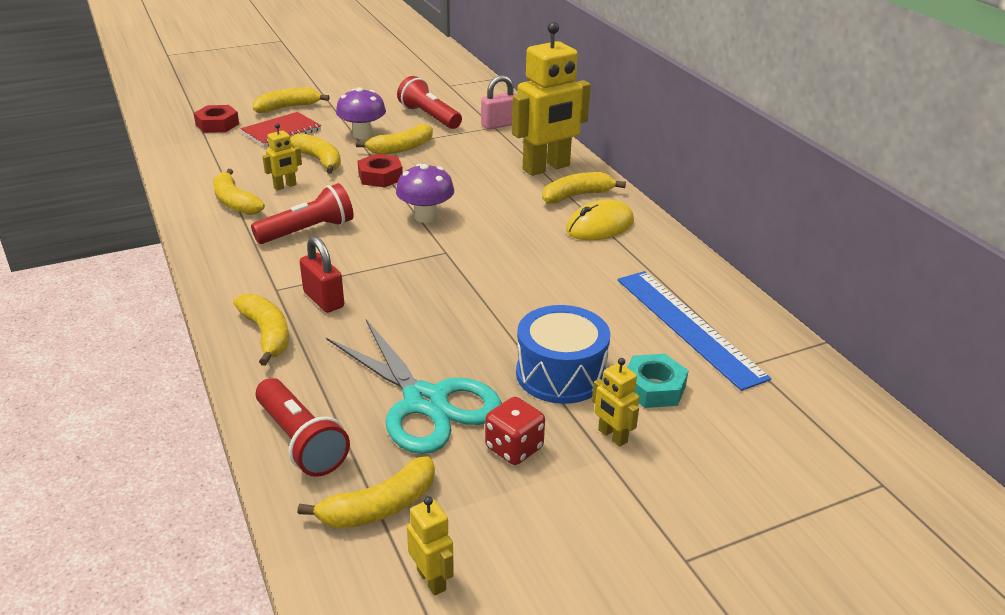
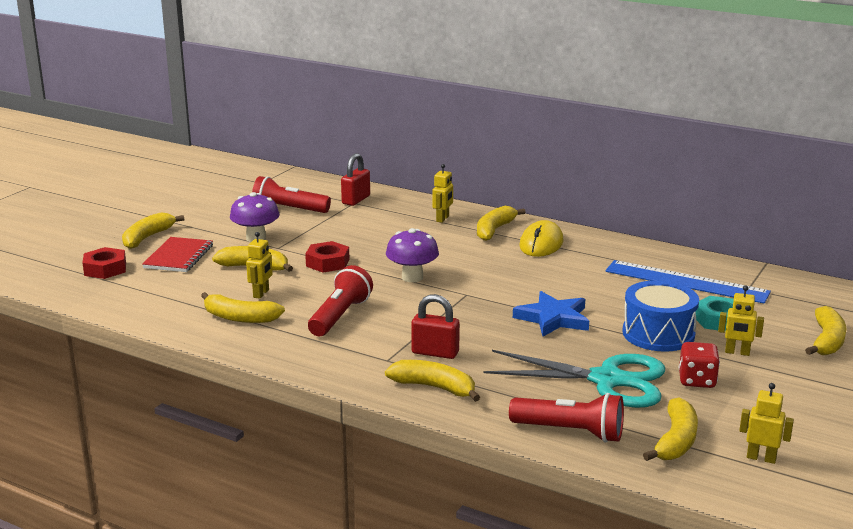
camera: 35 degrees left, 10 degrees down
(401, 148) = (307, 238): yellow banana -> yellow banana (827, 341)
(483, 310) = (553, 318): none -> blue star
(499, 125) = (356, 200): pink padlock -> red padlock
(546, 168) = (443, 219): yellow robot -> yellow robot, size x0.44

